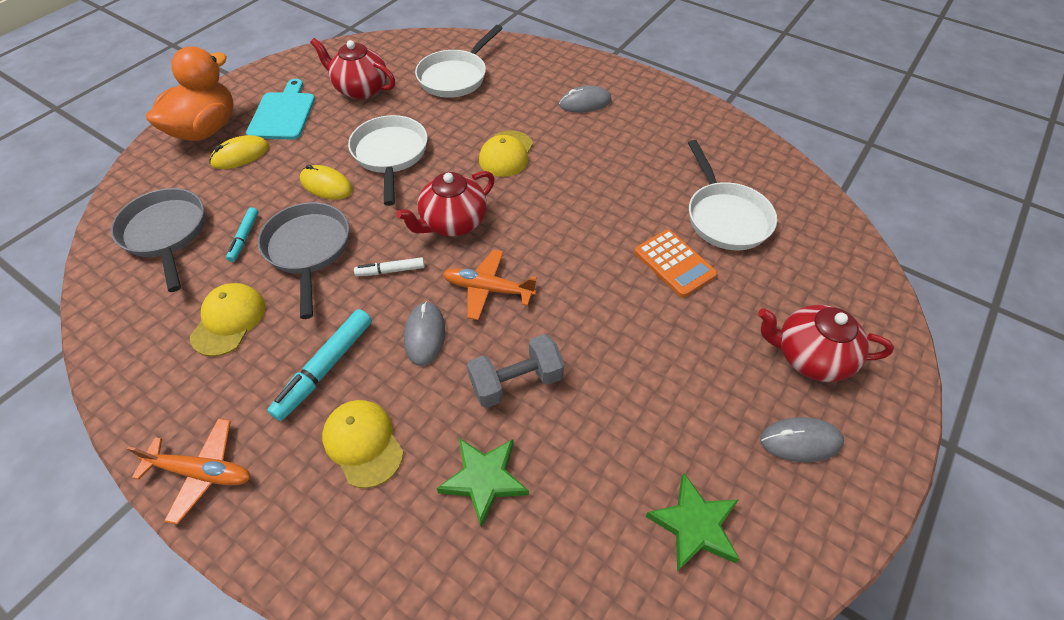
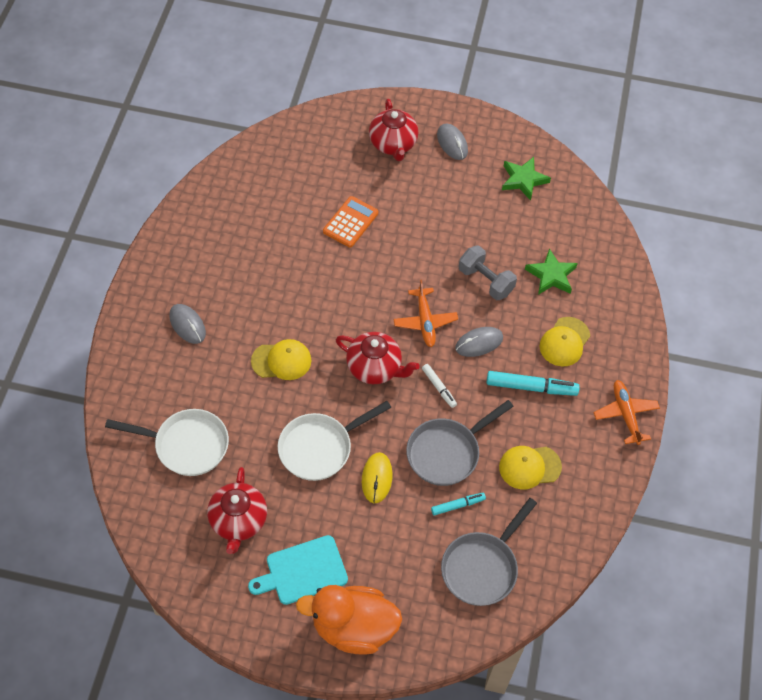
camera: 115 degrees left, 5 degrees up
(240, 155) = (373, 571): yellow mouse -> none
(725, 217) = (291, 201): white pan -> none

